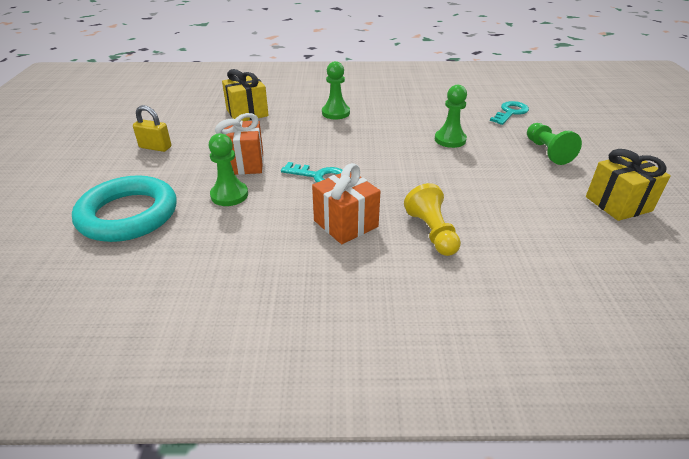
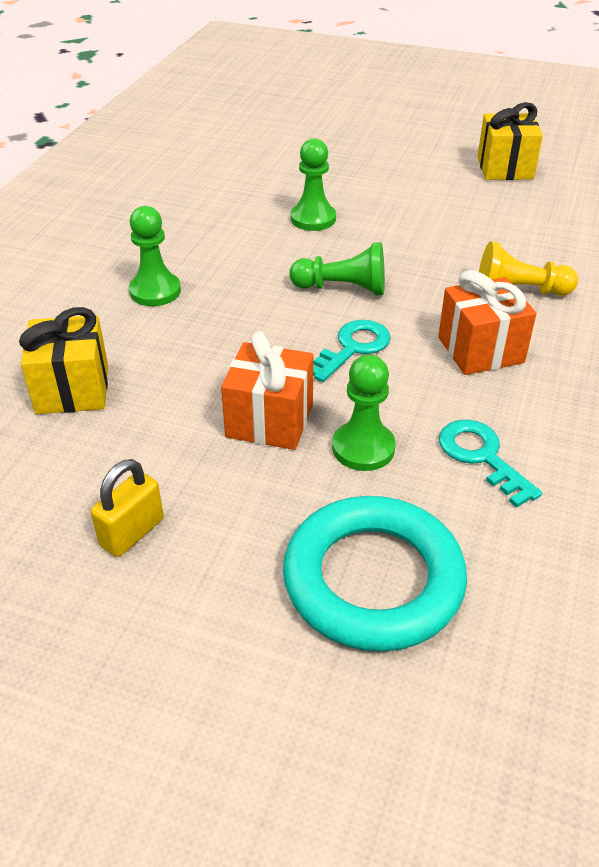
camera: 70 degrees left, 5 degrees up
(510, 112) = (269, 156): turquoise key -> turquoise key (481, 457)
(547, 152) = (383, 167): green pawn -> green pawn (343, 288)

